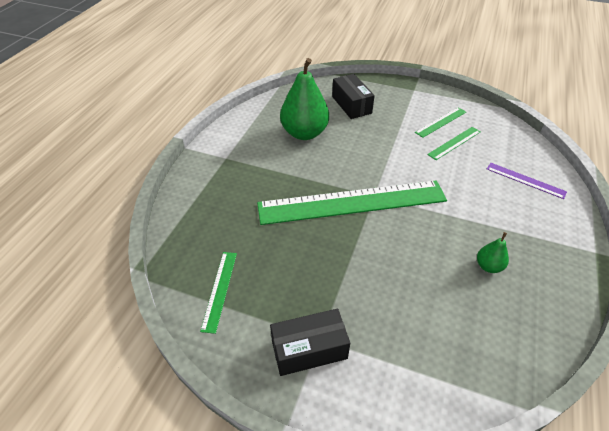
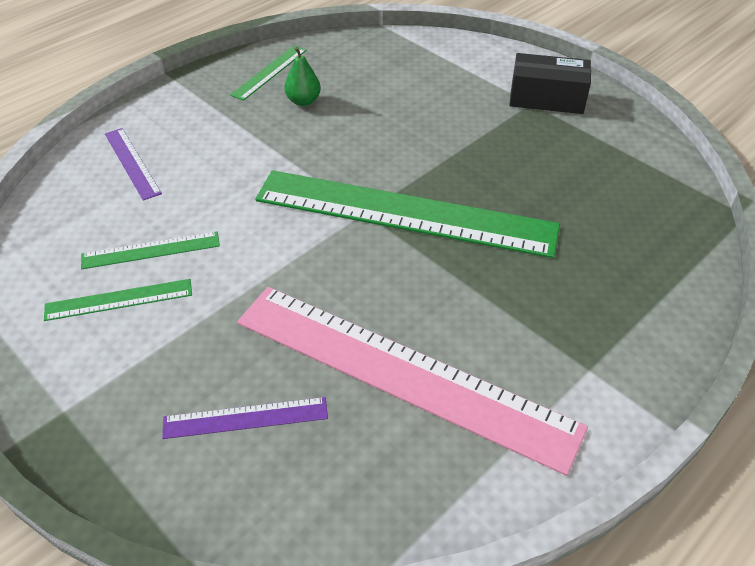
camera: 155 degrees left, 0 degrees up
(219, 290) = (634, 169): green ruler -> green ruler (269, 72)
(304, 133) = (402, 373): green pear -> pink ruler
(351, 105) = (245, 418): black box -> purple ruler

